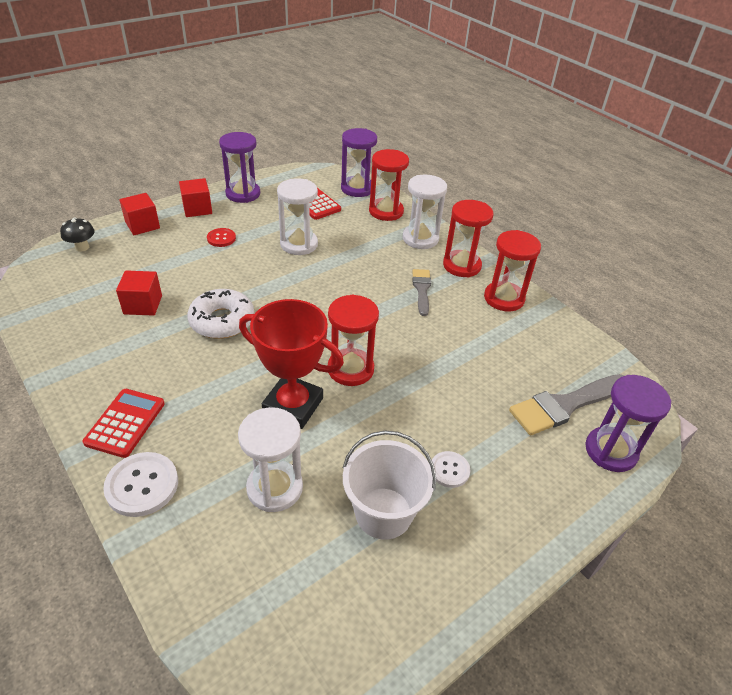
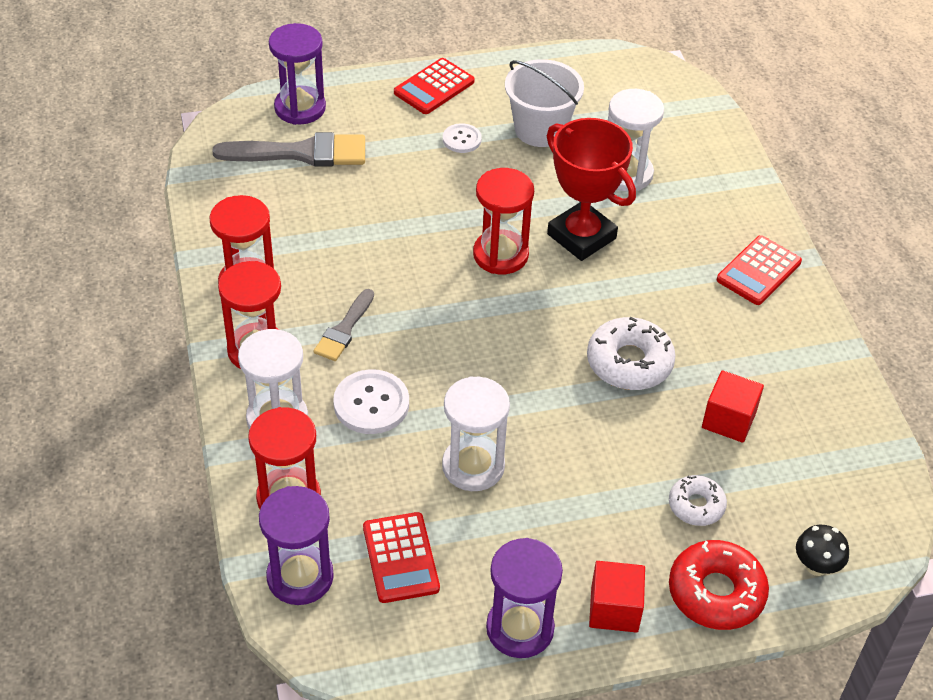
camera: 155 degrees left, 5 degrees up
(142, 225) = (716, 592): red cube -> red donut
(142, 485) = (745, 211): white button -> white button (371, 404)
(159, 257) = (696, 505): none -> white donut
(221, 238) = (591, 518): red button -> none
(520, 528) = (434, 87): none -> red calculator

